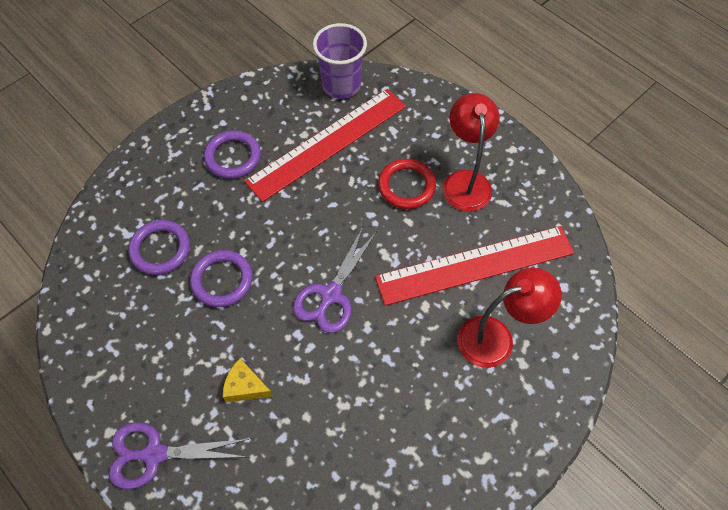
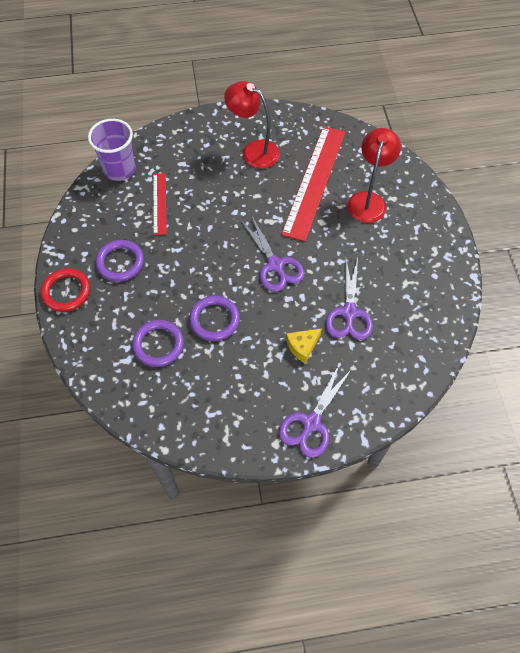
camera: 55 degrees left, 0 degrees up
(322, 410) = (349, 313): none -> purple scissors
(327, 143) = (159, 203): red ruler -> red ruler, size x0.51
(406, 186) = (230, 181): red ring -> red ring (66, 292)

